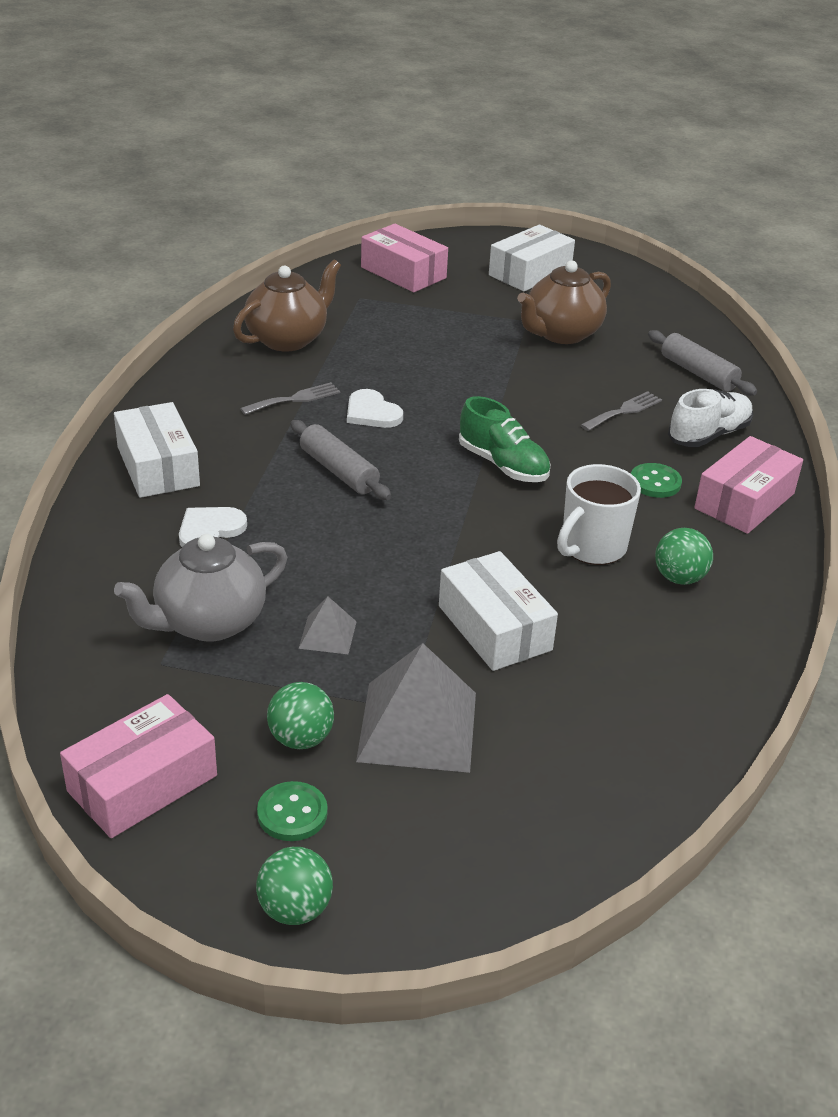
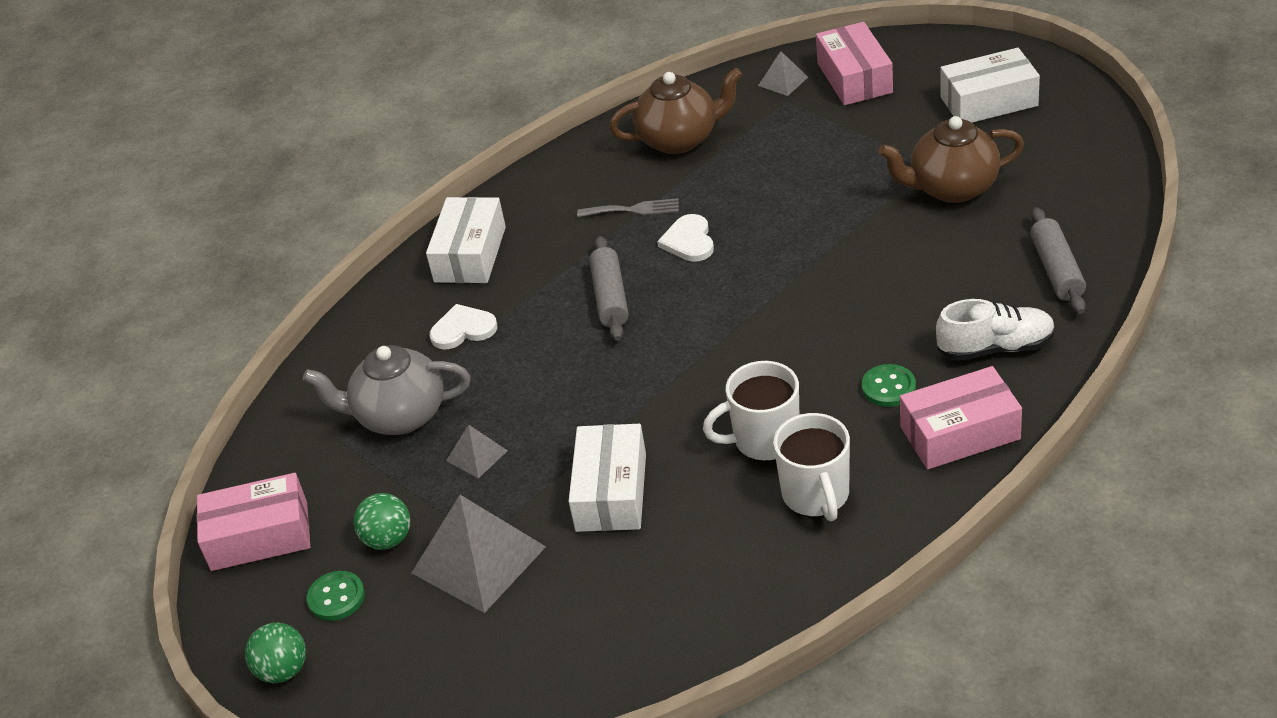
camera: 40 degrees right, 5 degrees up
(342, 283) = (783, 81): none -> grey pyramid
(503, 465) = (760, 329): green shoe -> none
(624, 411) = (933, 297): grey fork -> none
(679, 578) = (816, 495): green ball -> white mug

